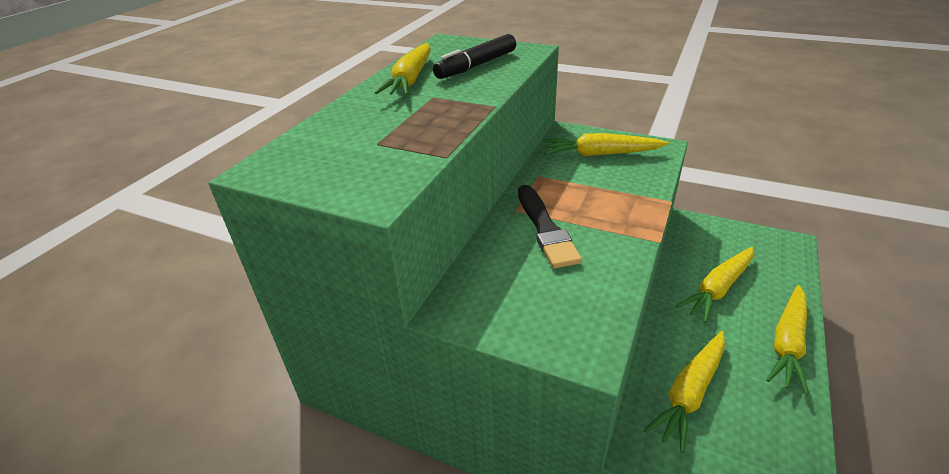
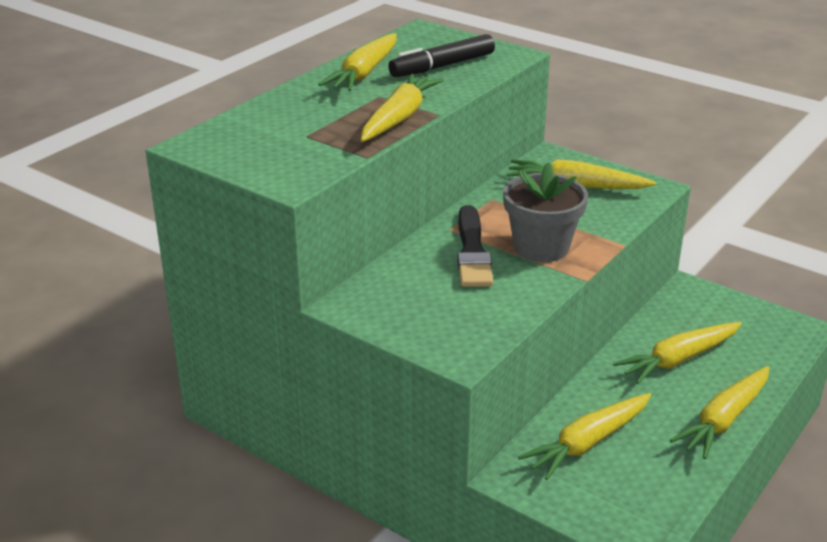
camera: 10 degrees right, 5 degrees down
(460, 114) = (399, 118): none -> yellow carrot
(603, 215) = (541, 247): none -> grey flower pot

